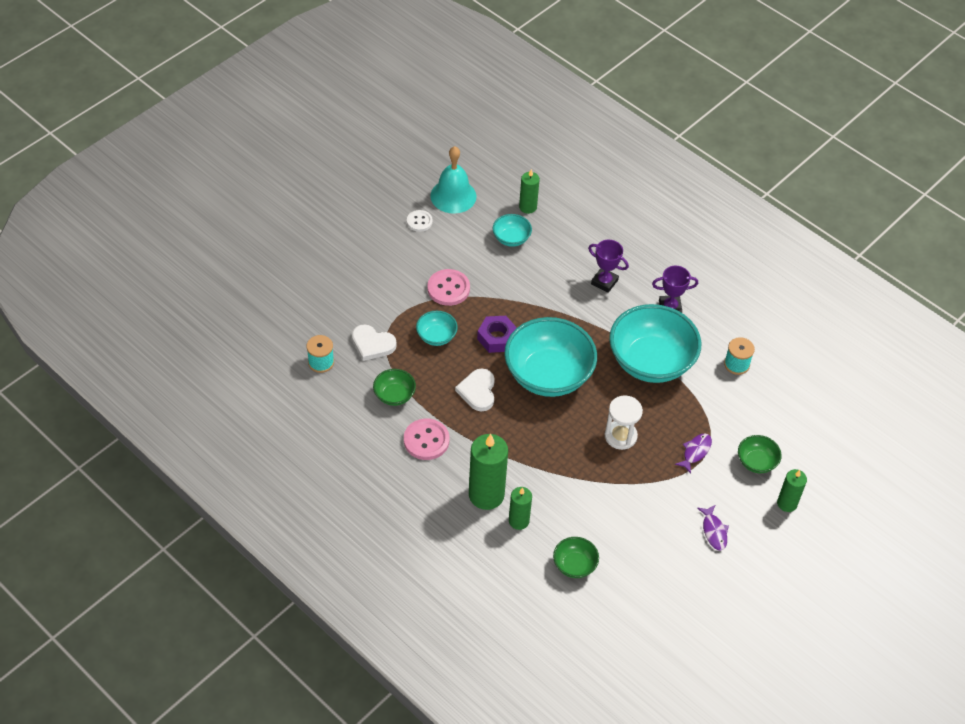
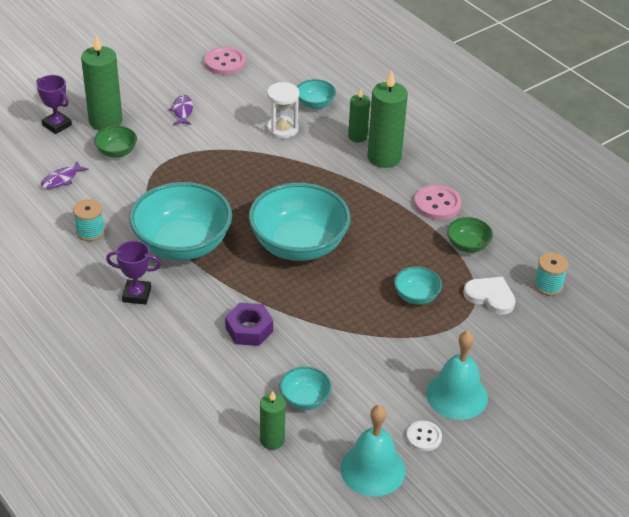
camera: 170 degrees left, 10 degrees down
(397, 255) = (457, 395): none -> turquoise bell
(448, 289) = (395, 346): pink button -> pink button (225, 62)
(478, 391) = (378, 239): white heart -> none
(497, 338) = (347, 287): purple nut -> purple nut (249, 329)
(574, 565) = (315, 104): green bowl -> turquoise bowl
(604, 282) = (203, 332): purple trophy -> purple trophy (57, 125)
(620, 436) = (240, 186): white hourglass -> white hourglass (282, 129)
(695, 452) = (171, 166): purple fish -> purple fish (62, 179)
(787, 503) = (105, 121): green candle -> green candle, size x1.74

